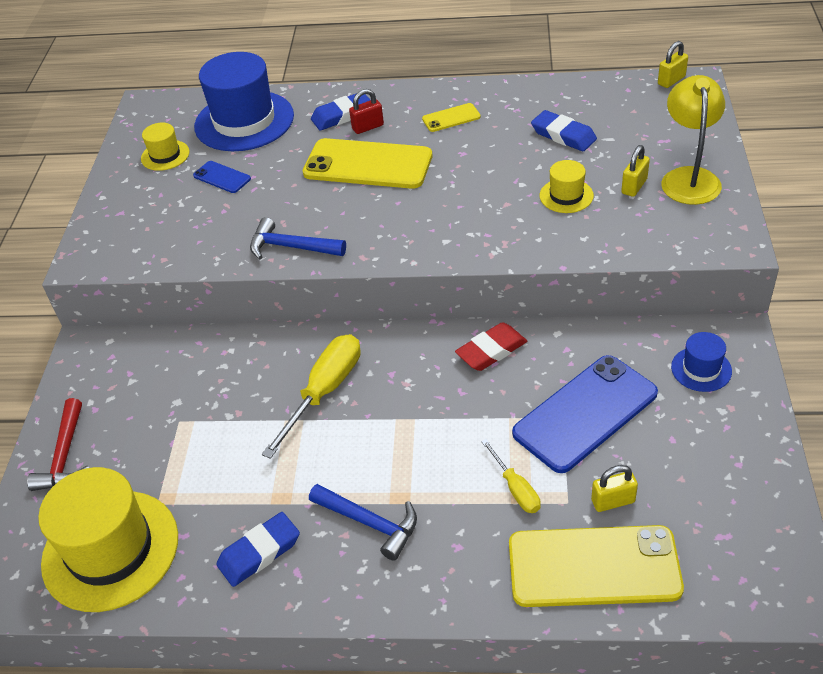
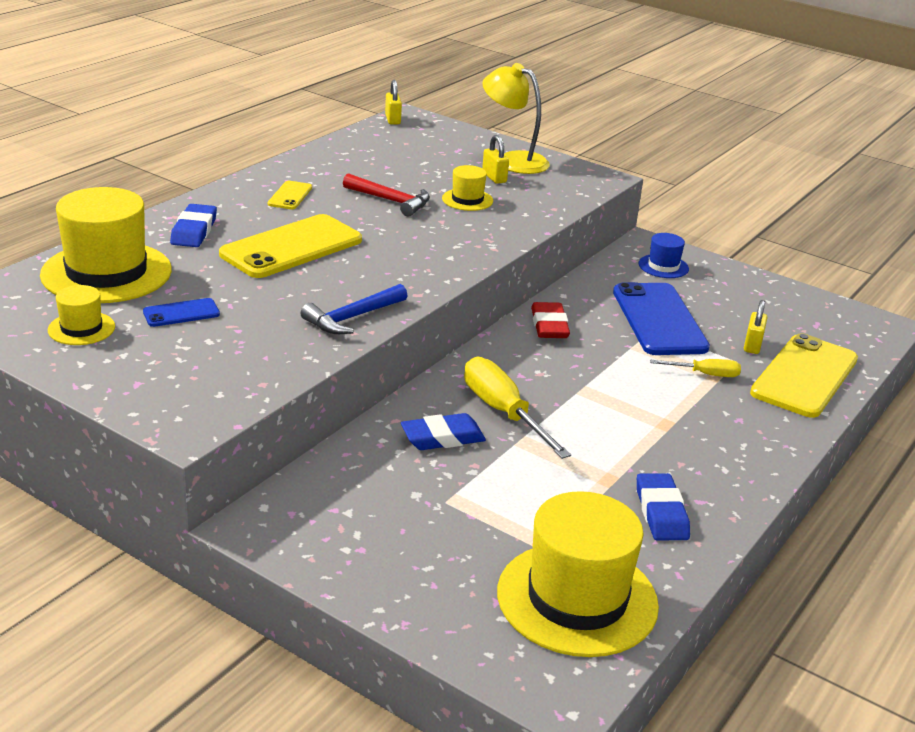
camera: 65 degrees left, 15 degrees down
(65, 456) = (410, 590): red hammer -> red hammer (391, 201)
(244, 121) = (106, 272): blue hat -> yellow hat
(368, 127) = (235, 228): red padlock -> none
(370, 523) = (680, 447): blue hammer -> none
(563, 135) = (392, 172): blue eraser -> blue eraser (442, 437)

